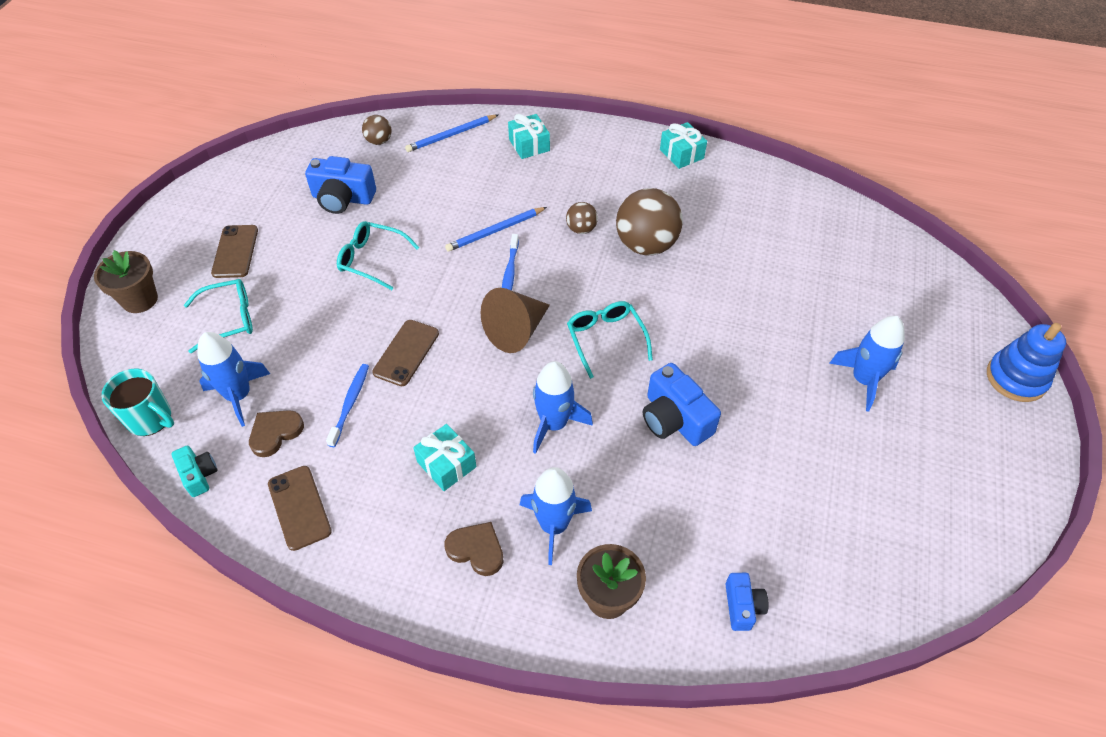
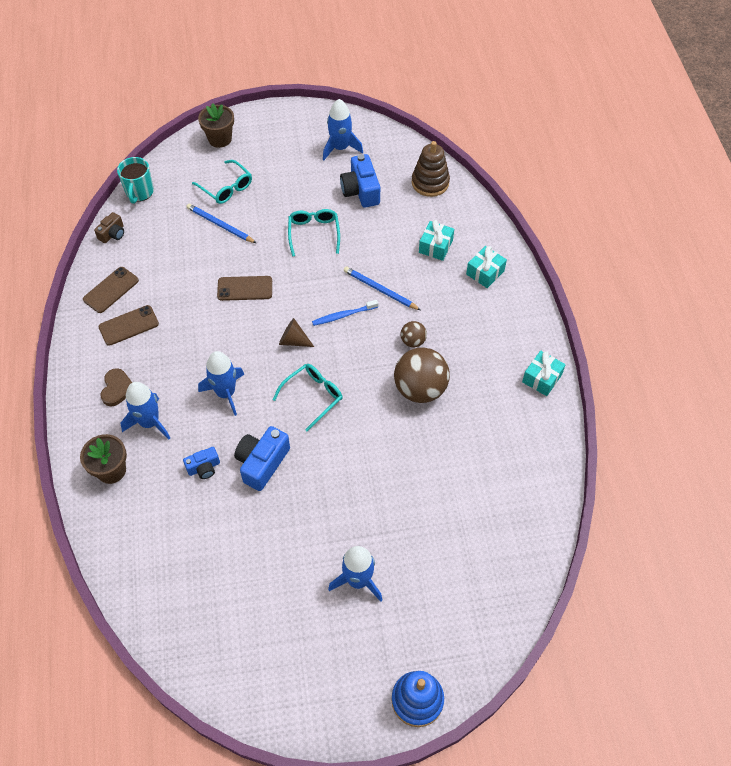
camera: 65 degrees right, 5 degrees up
(199, 475) = (112, 234): turquoise camera -> brown camera
(235, 251) = (282, 161): brown phone -> brown phone (129, 325)
(239, 396) = (173, 223): blue rocket -> blue rocket (340, 148)
(275, 433) = (155, 253): brown heart -> none
(350, 404) = (192, 278): blue toothbrush -> none
(379, 141) = (430, 183): brown ball -> brown stacking toy
(446, 464) = (170, 348): turquoise gift -> turquoise gift (435, 246)
(451, 135) = (464, 221): blue pencil -> blue pencil (220, 225)
(516, 331) = (293, 340): brown cone -> brown cone, size x0.62
(742, 606) = (132, 549): blue camera -> blue camera (204, 467)

